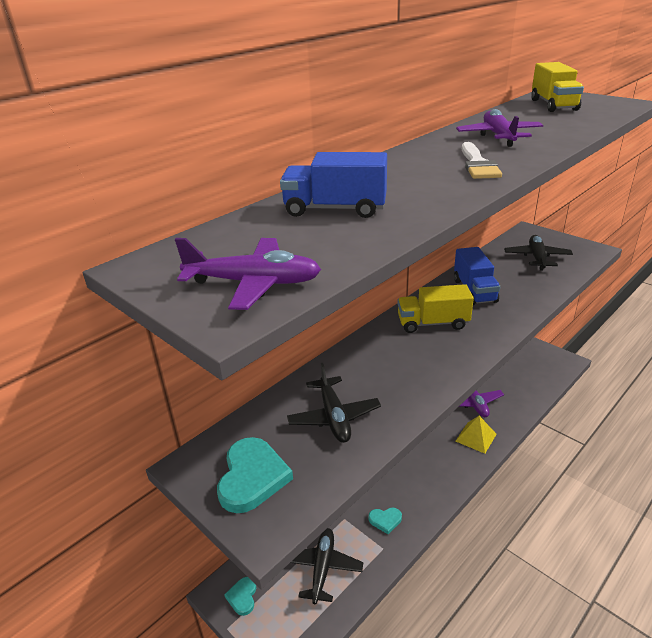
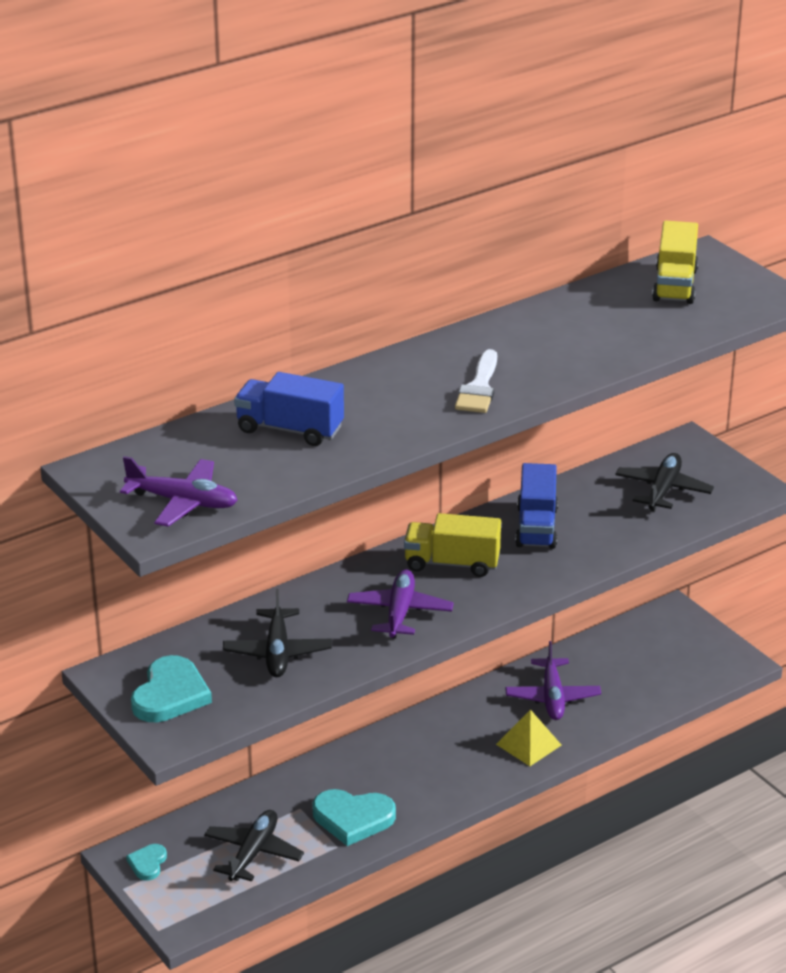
camera: 10 degrees right, 0 degrees up
(385, 520) = (353, 818): turquoise heart -> turquoise heart, size x1.85
(498, 136) = (544, 341): purple plane -> purple plane (399, 612)

